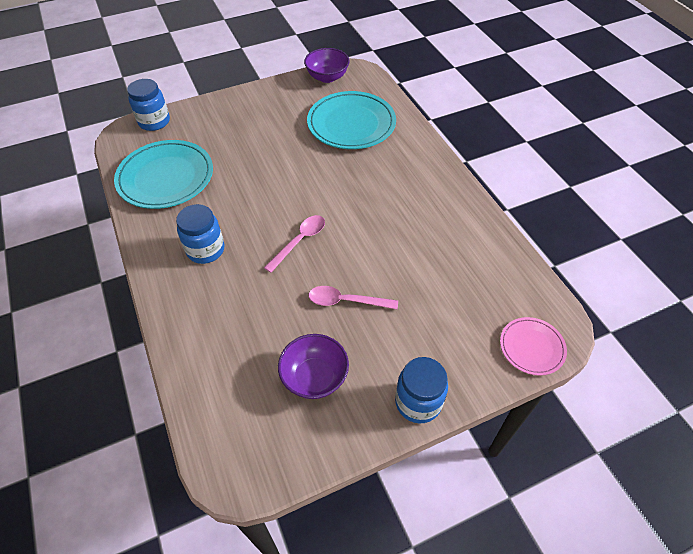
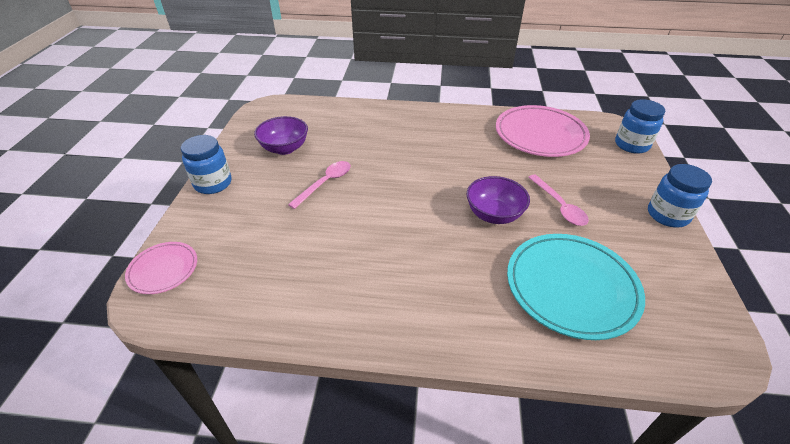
camera: 120 degrees right, 10 degrees down
(166, 178) = (540, 135): turquoise plate -> pink plate
(205, 250) = (439, 134): blue jar -> blue jar (667, 215)
(299, 241) = (408, 181): pink spoon -> pink spoon (559, 206)
(327, 77) = (703, 309): purple bowl -> purple bowl (494, 214)

